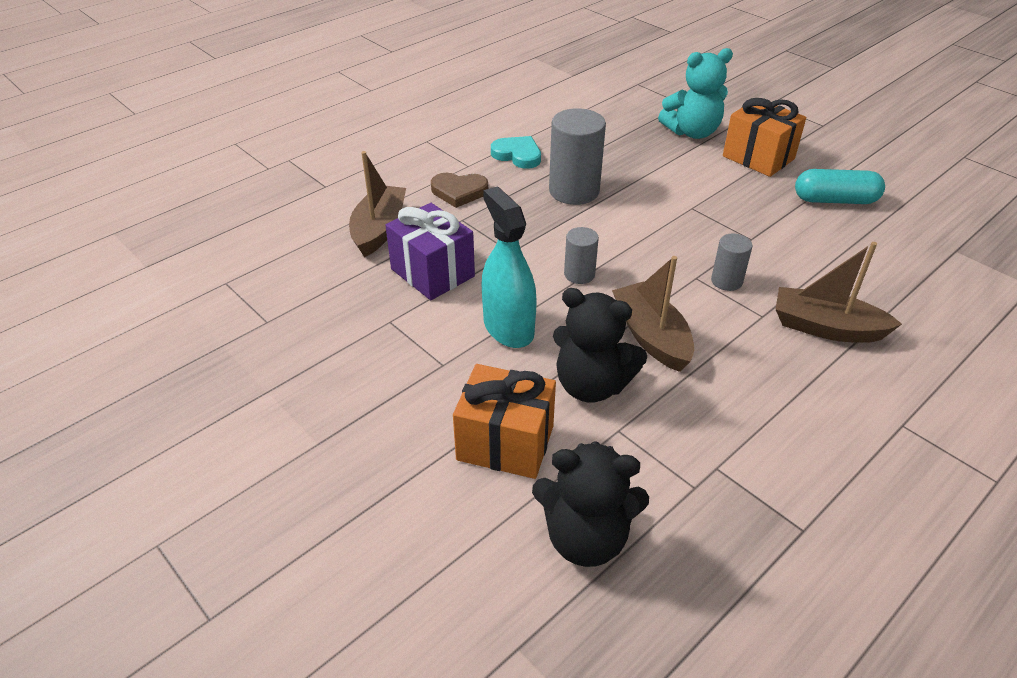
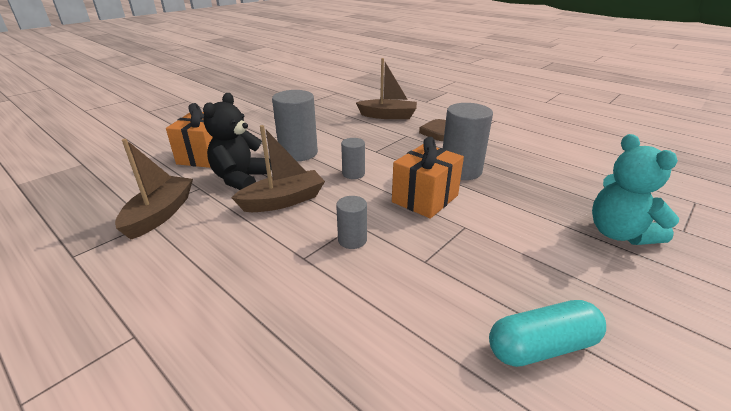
camera: 85 degrees right, 10 degrees down
(432, 273) = (349, 131): purple gift -> none
(508, 327) = (298, 153): turquoise spray bottle -> grey cylinder
(517, 155) = (498, 148): turquoise heart -> none
(586, 538) = (128, 178): black teddy bear -> none
(758, 157) = (603, 281): orange gift -> orange gift (425, 199)
(826, 328) = (282, 299): brown boat -> brown boat (160, 214)
(835, 200) = (542, 347): turquoise capsule -> turquoise capsule turned 75 degrees clockwise

